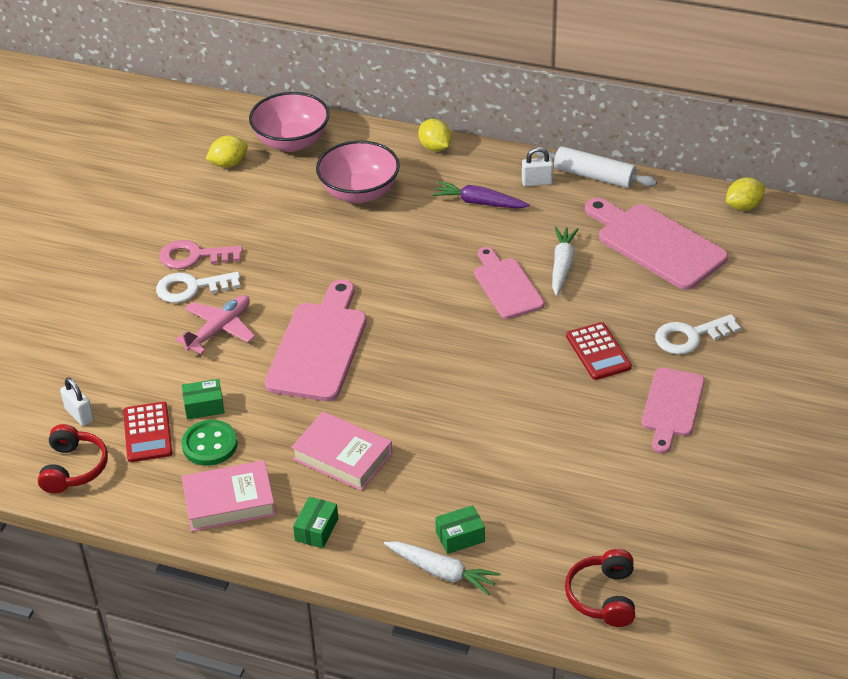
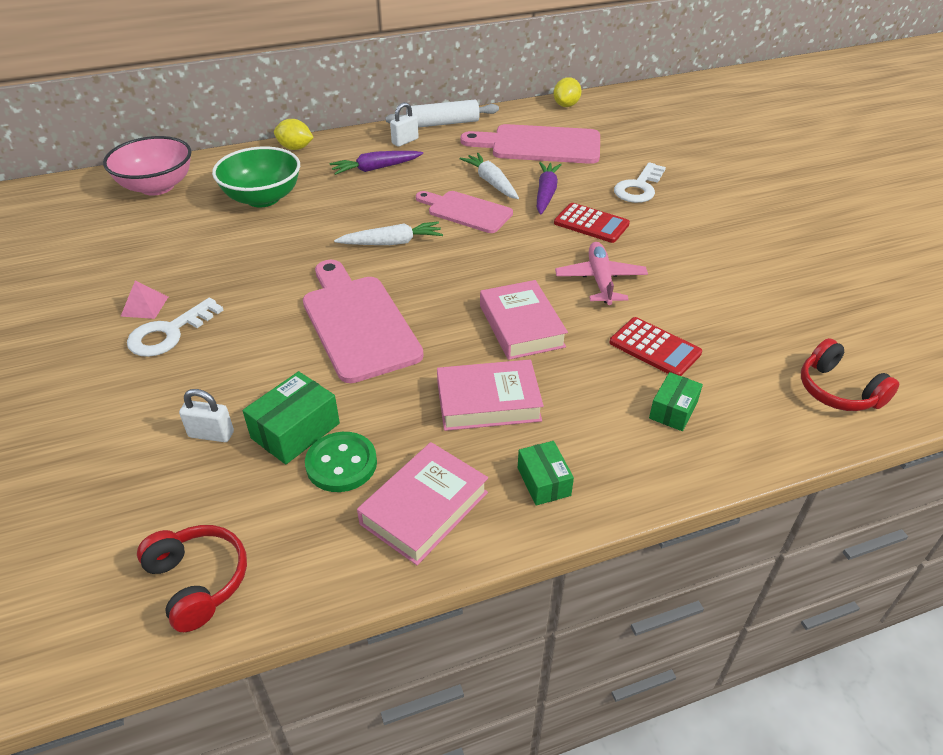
camera: 40 degrees left, 0 degrees up
(79, 415) = (149, 517): white padlock -> white padlock (211, 434)
(147, 432) = (256, 490): red calculator -> red calculator (654, 348)
(194, 256) = (144, 306): pink key -> pink pyramid
(204, 406) = (295, 431): green box -> green box, size x1.51
(219, 329) = (238, 354): pink plane -> pink plane (600, 280)
(228, 164) = (108, 223): yellow lemon -> none
(359, 192) = (263, 198): pink bowl -> green bowl
(430, 413) = (521, 326): none -> pink book
(442, 572) = (698, 449): white carrot -> white carrot (392, 243)
(596, 301) = (546, 193): none -> purple carrot
(672, 406) = (689, 234): pink cutting board -> none

